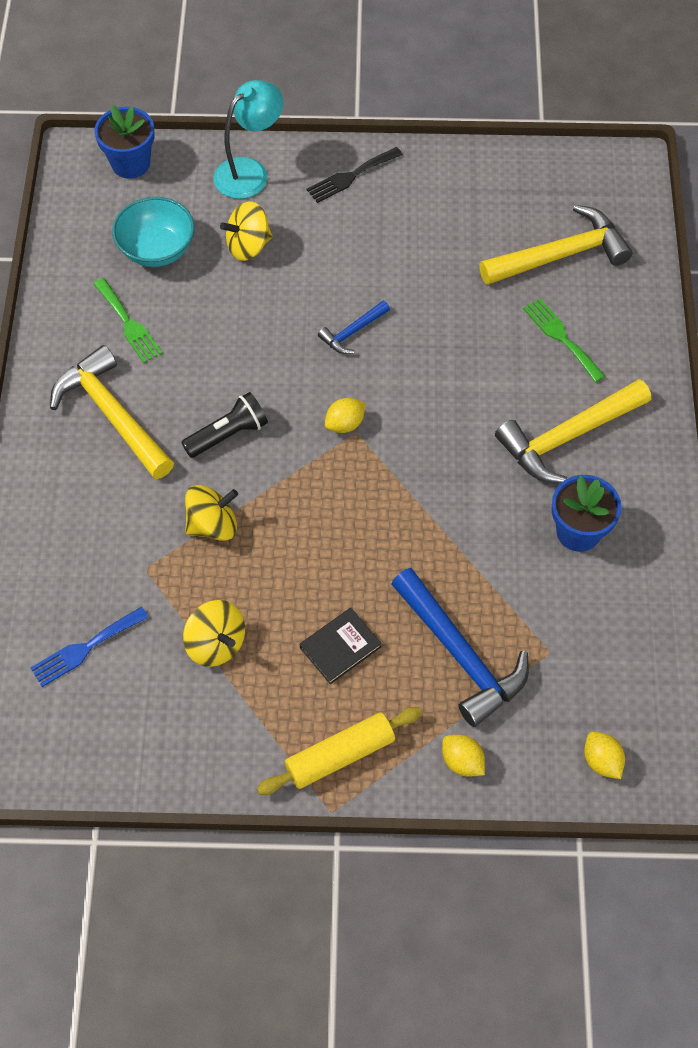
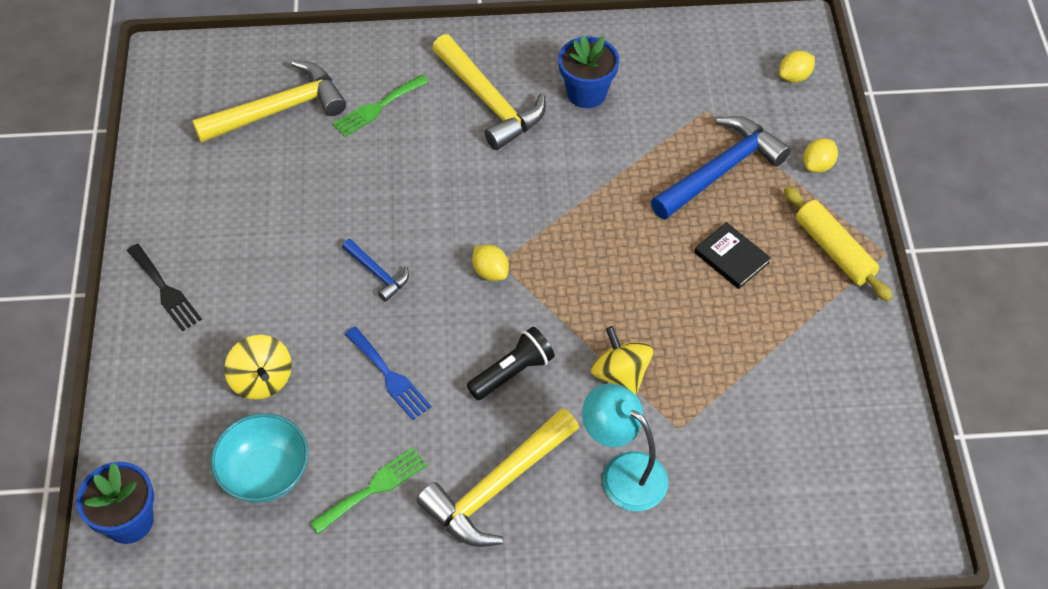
camera: 95 degrees left, 5 degrees down
(85, 648) = (776, 470): blue fork -> blue fork (389, 376)
(216, 644) = (748, 356): yellow spinning top -> none
(228, 434) = (512, 372): black flashlight -> black flashlight turned 90 degrees clockwise
(250, 172) = (151, 390): turquoise lamp -> turquoise lamp (623, 472)
(560, 255) = (278, 110): yellow hammer -> yellow hammer turned 90 degrees clockwise

